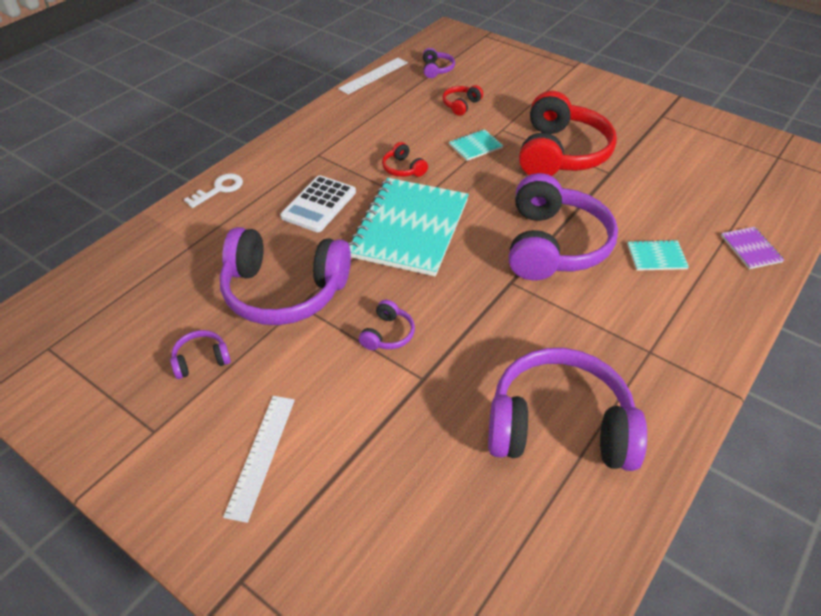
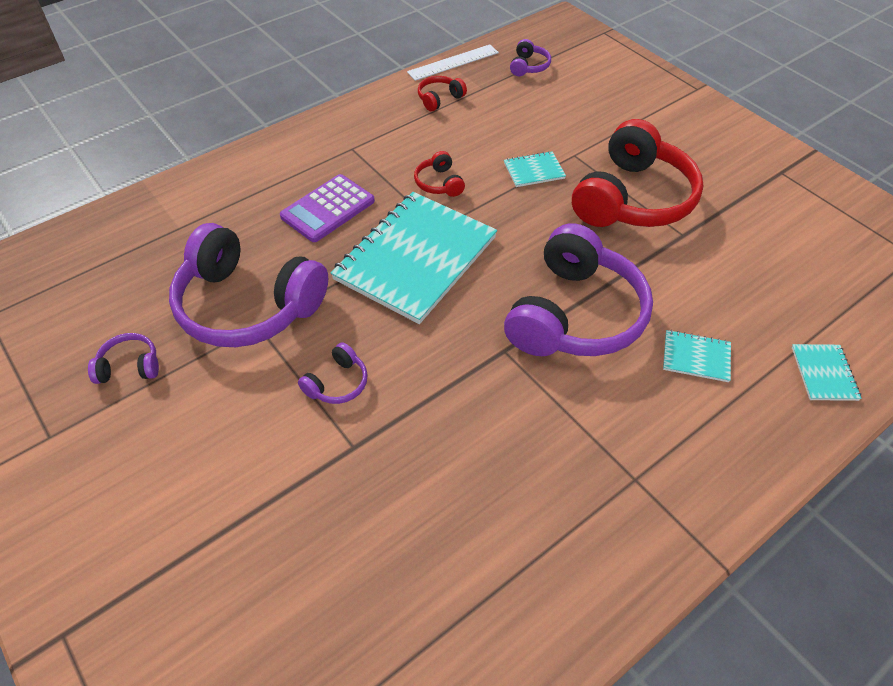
camera: 15 degrees right, 5 degrees up
(219, 189) = (230, 170): white key -> none
(261, 455) = (144, 494): white ruler -> none
(319, 204) = (328, 209): white calculator -> purple calculator
(461, 105) = (538, 116): red headphones -> red headphones (439, 99)
(559, 426) = (484, 547): purple headphones -> none
(751, 249) = (823, 373): purple notebook -> turquoise notebook

